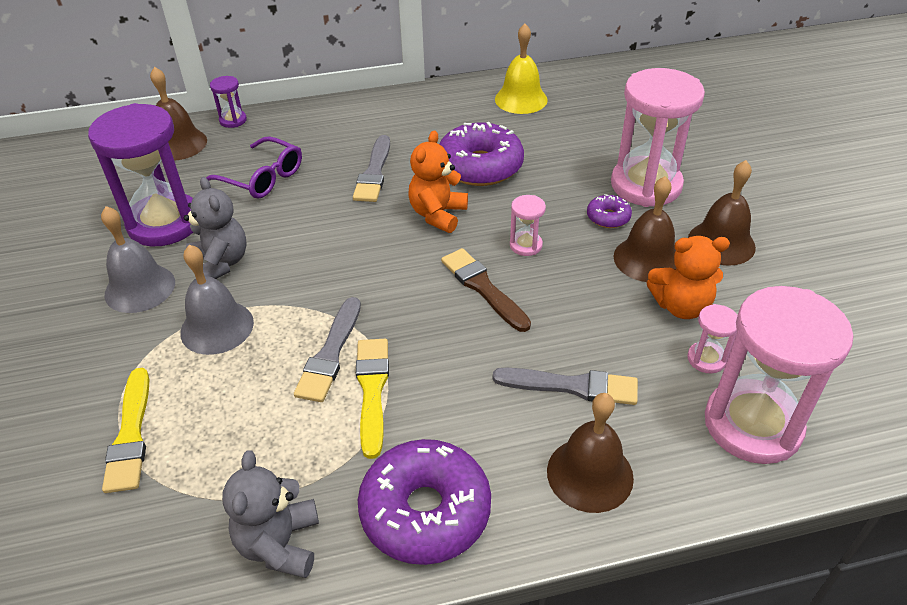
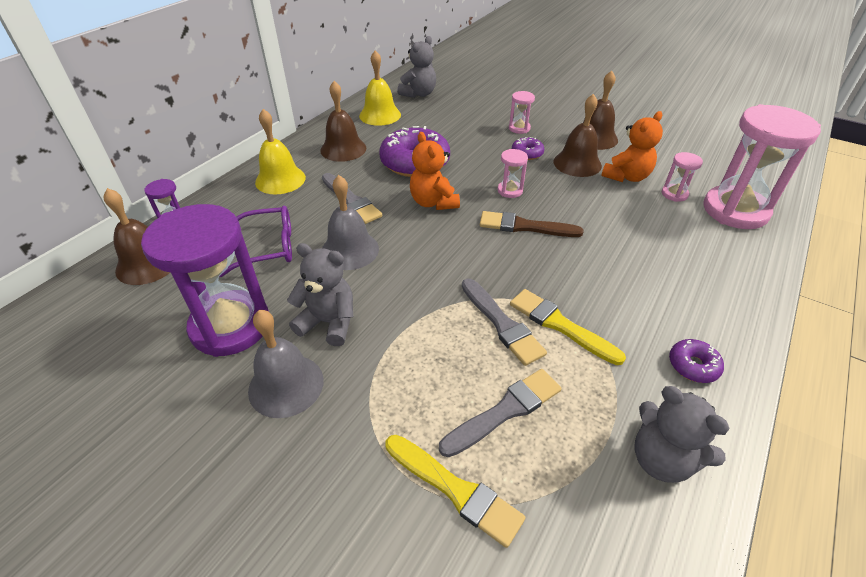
camera: 45 degrees left, 0 degrees up
(217, 327) = (397, 365): grey bell -> grey bell (350, 250)
(348, 122) = (280, 180): none -> yellow bell
(425, 511) = (693, 365): purple donut -> purple donut, size x0.47
(572, 386) = (646, 246): grey brush -> grey brush (505, 411)
(590, 474) = (721, 282): brown bell -> brown bell (343, 149)
(596, 93) = (419, 94): none -> grey teddy bear
(646, 185) = (519, 128): pink hourglass -> pink hourglass, size x0.43

